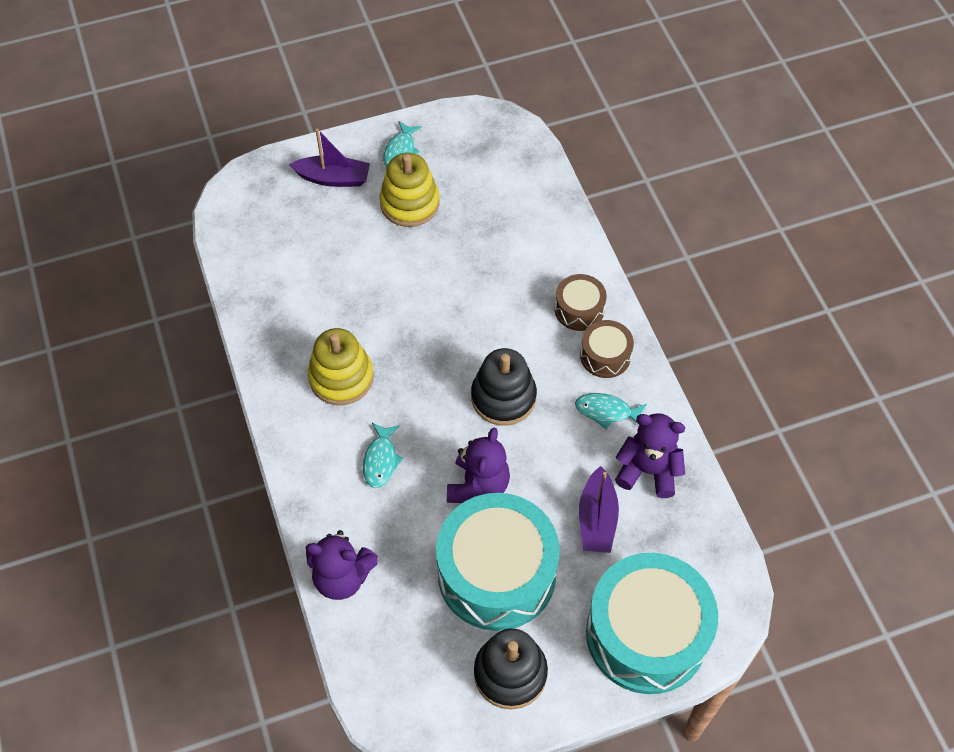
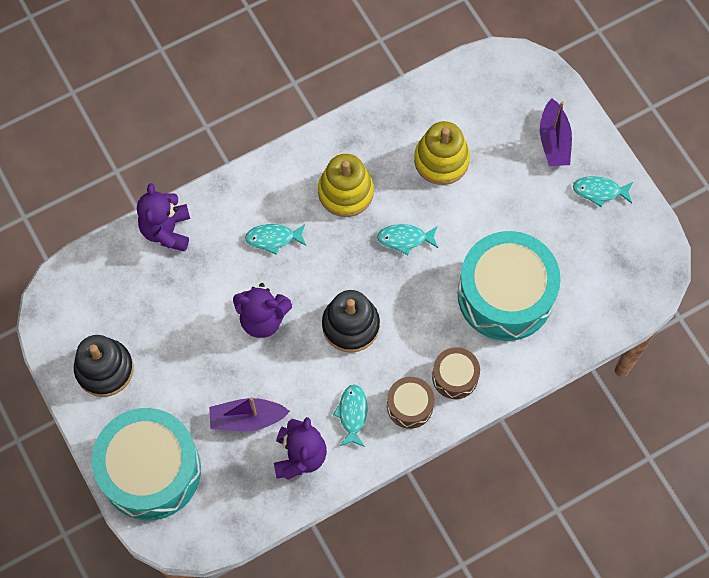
camera: 80 degrees right, 10 degrees up
(409, 203) = (540, 211): yellow stacking toy -> yellow stacking toy (441, 160)
(412, 329) = (405, 239): none -> turquoise fish
(496, 573) = (186, 346): turquoise drum -> turquoise drum (505, 295)

